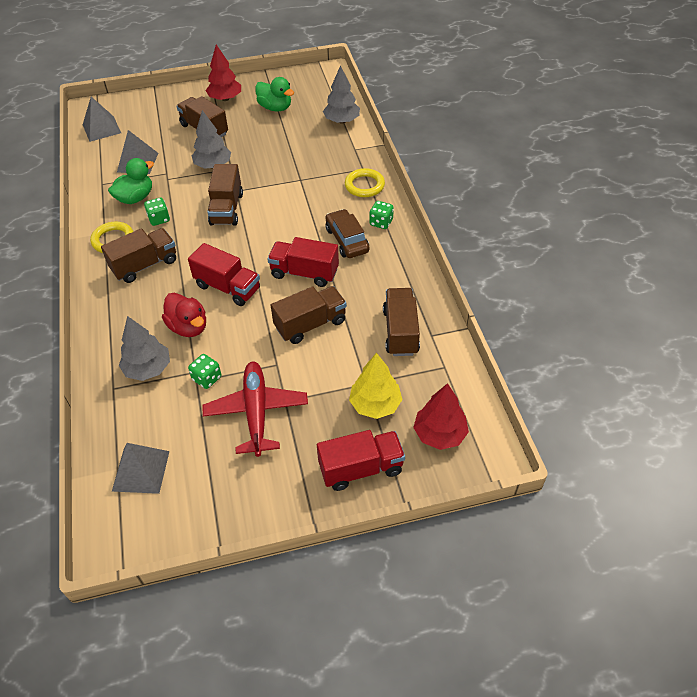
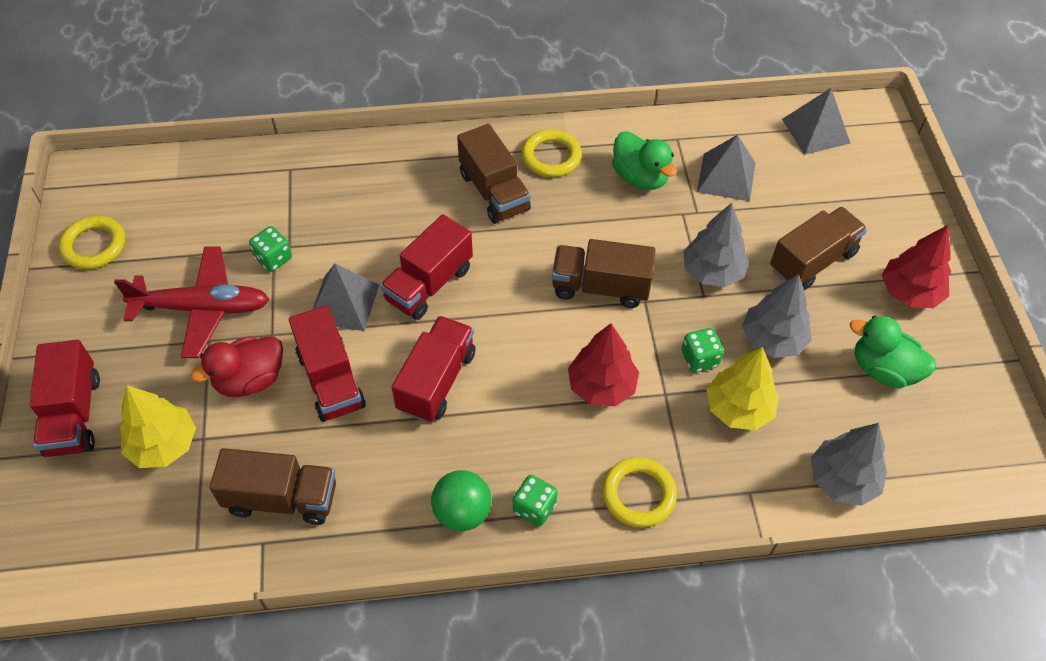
camera: 95 degrees right, 5 degrees up
(141, 471) = (164, 198): grey pyramid -> grey pyramid (344, 303)
(148, 369) = (308, 200): grey tree -> grey tree (772, 339)
(159, 219) = (588, 205): green dice -> green dice (699, 359)
(188, 327) = (366, 240): red duck -> red duck (250, 380)
(195, 509) = (94, 246): none -> yellow ring
(275, 108) = (883, 369): green duck -> green duck turned 75 degrees clockwise
(306, 153) = (738, 408): none -> yellow tree
(310, 324) = (330, 380): brown truck -> red truck
(347, 240) = (499, 448): brown car -> none
(390, 250) = (462, 512): none -> green ball
(439, 434) = (85, 519): red tree -> red tree (601, 386)

